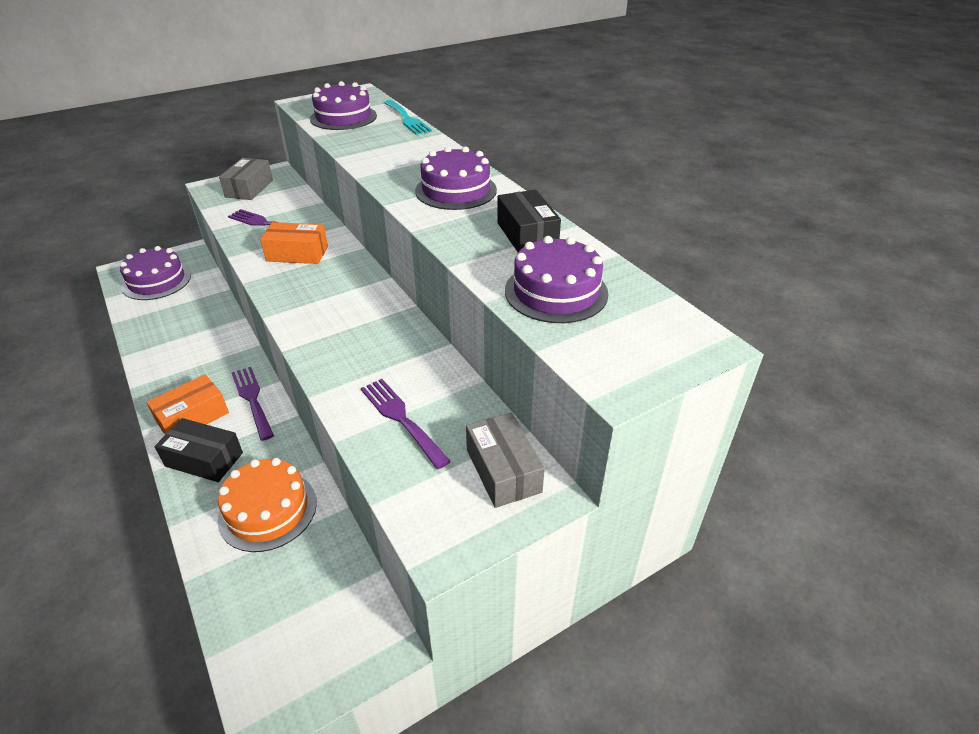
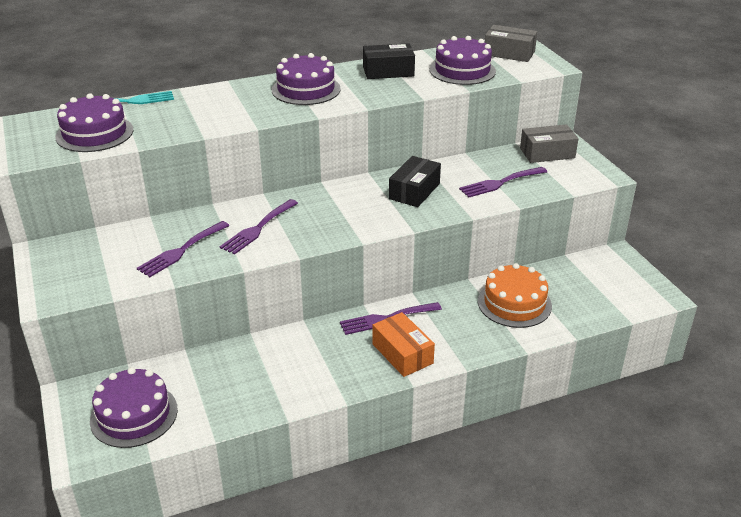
camera: 80 degrees left, 5 degrees down
(204, 459) = (457, 341): black box -> black box (414, 191)
(249, 188) = (79, 267): grey box -> grey box (509, 53)
(297, 254) = (258, 228): orange box -> purple fork

